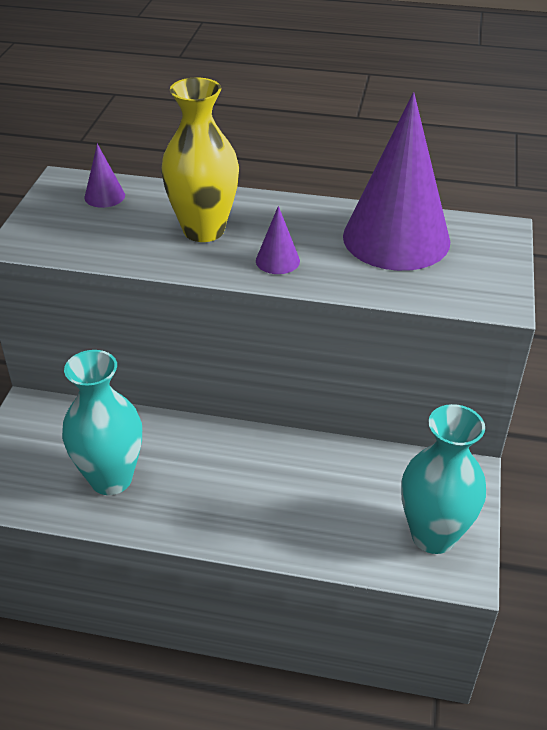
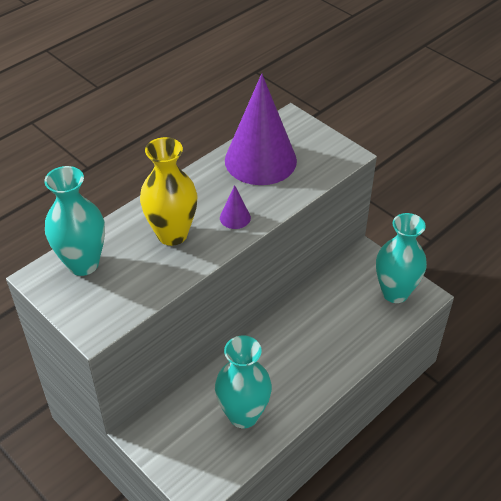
camera: 55 degrees left, 5 degrees up
(104, 196) = (83, 264): purple cone -> turquoise vase

